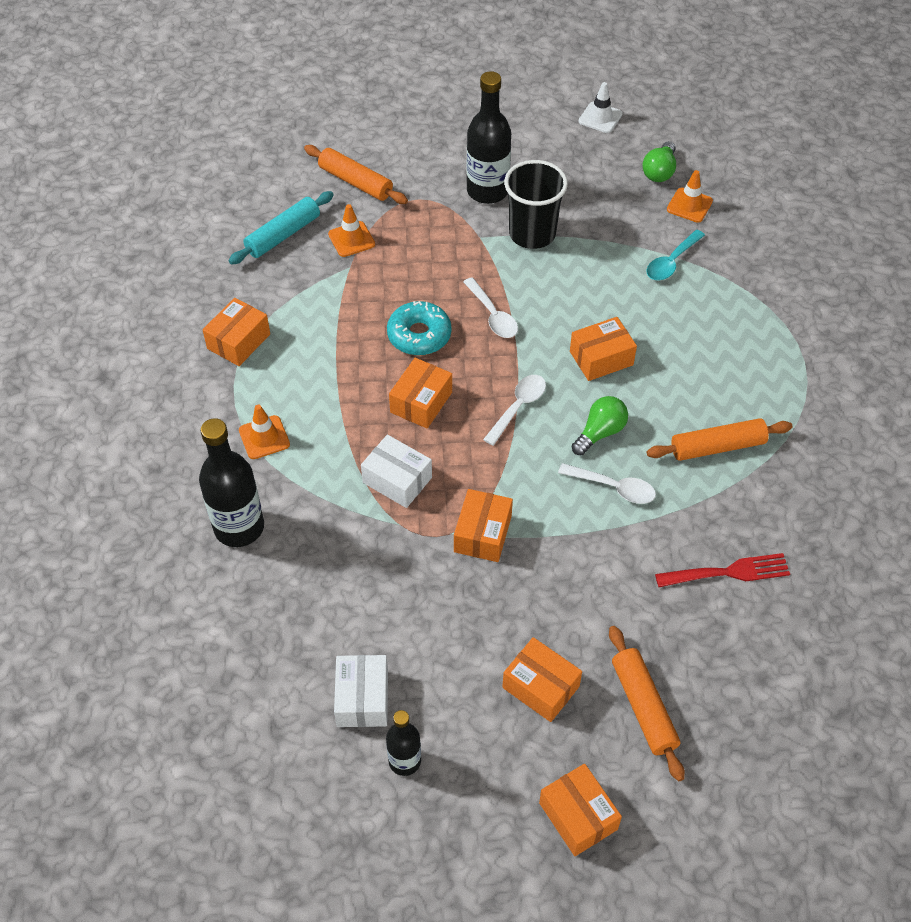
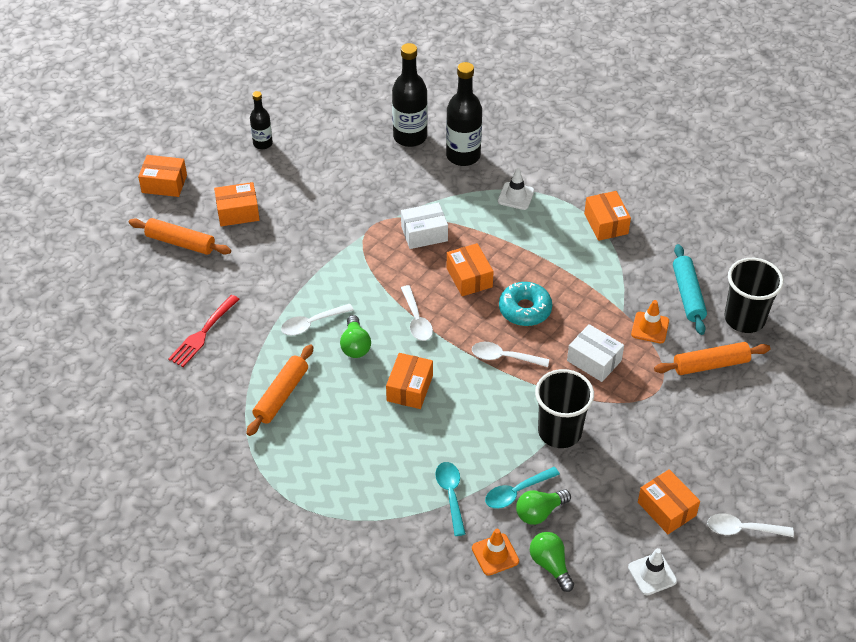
camera: 130 degrees right, 5 degrees down
(264, 437) = (516, 196): orange traffic cone -> white traffic cone
(277, 186) = (744, 318): none -> black cup
(362, 698) = (311, 147): white box -> white box (594, 360)
(482, 534) = (348, 247): orange box -> orange box (666, 509)
(487, 191) = (630, 436): black bottle -> black bottle (410, 137)
(505, 92) = (742, 529): none -> white spoon
(621, 226) = (516, 492): none -> turquoise spoon
(622, 202) = (539, 512): none -> green light bulb

